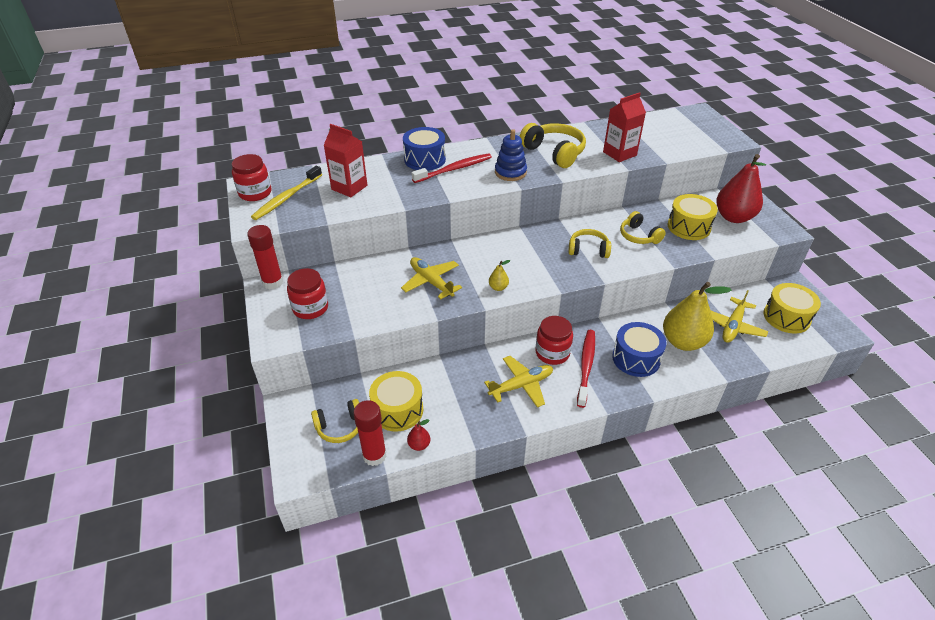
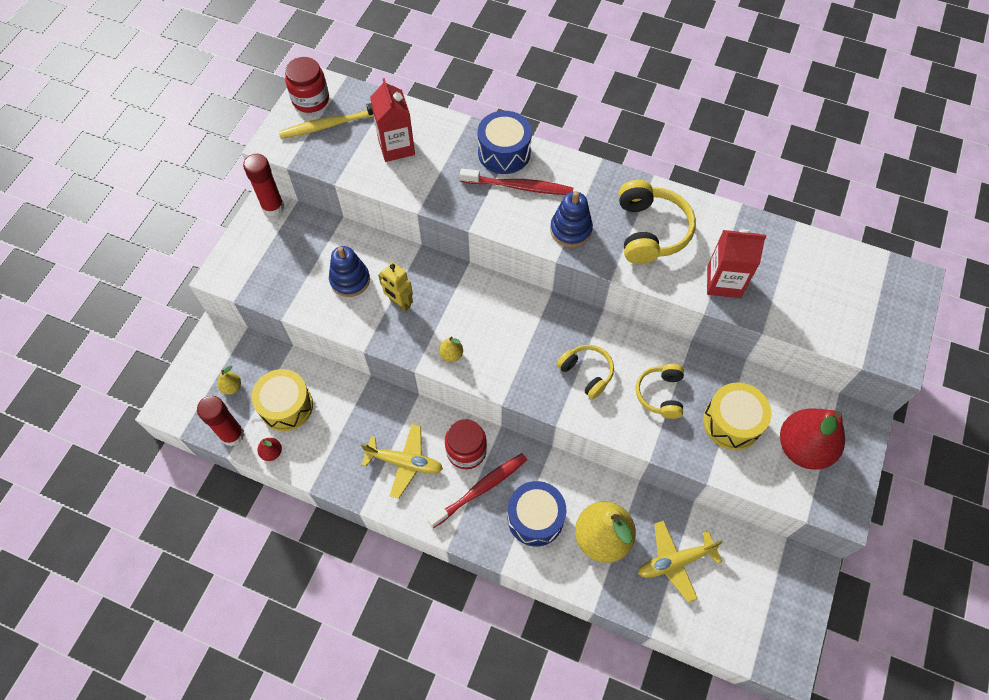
camera: 40 degrees right, 20 degrees up
(310, 308) = (277, 259): red jar -> none
(340, 427) = (232, 387): yellow headphones -> yellow pear
(380, 289) = (350, 280): none -> blue stacking toy
(431, 282) = (400, 303): yellow plane -> yellow robot
(786, 317) = (748, 598): yellow drum -> none

